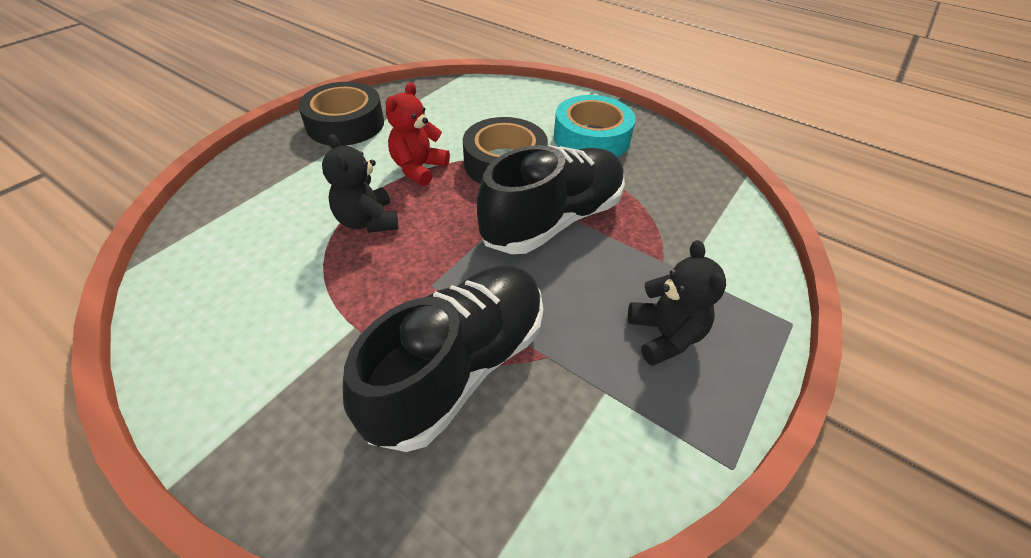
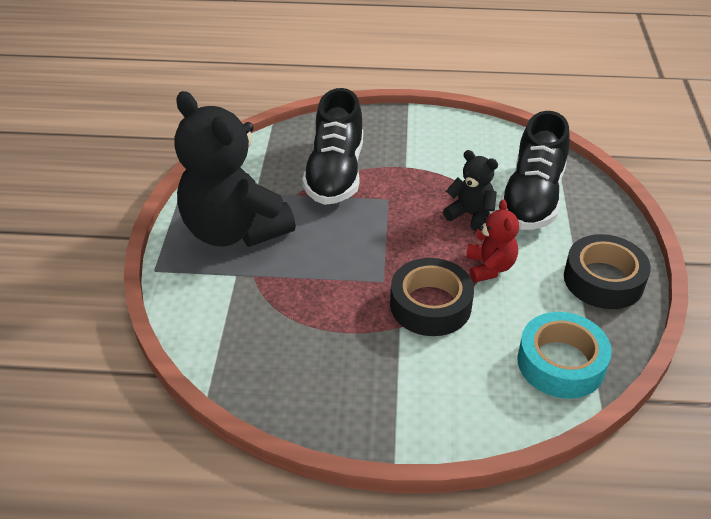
camera: 150 degrees right, 5 degrees down
(553, 220) = (350, 272): black shoe -> black shoe (532, 198)
(591, 138) = (380, 376): turquoise tape -> turquoise tape (561, 363)
(664, 335) = (234, 230): black teddy bear -> black teddy bear, size x2.14

